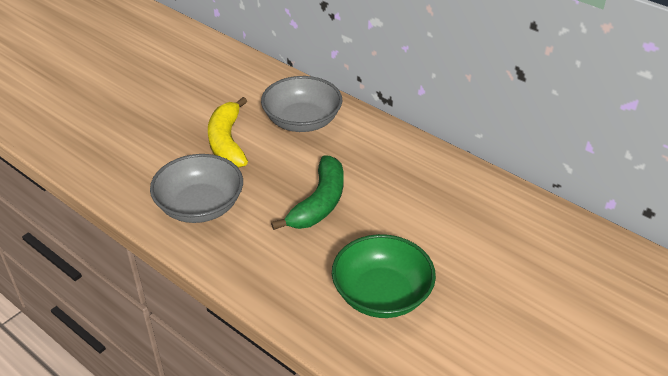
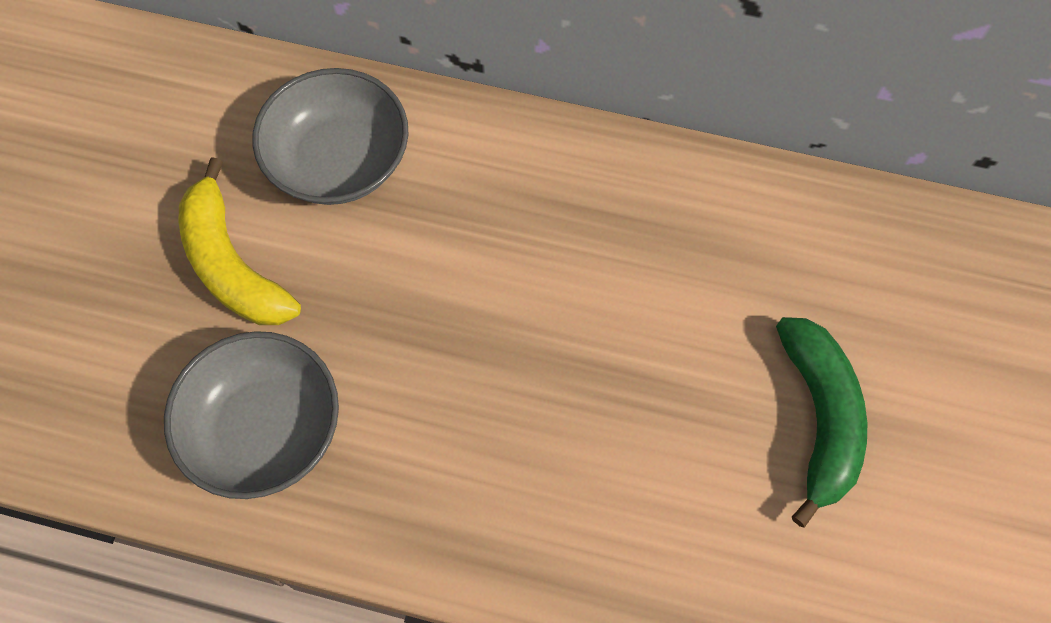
camera: 25 degrees left, 25 degrees up
(319, 203) = (461, 333): green banana -> green banana (819, 418)
(381, 294) = (648, 476): green bowl -> none

